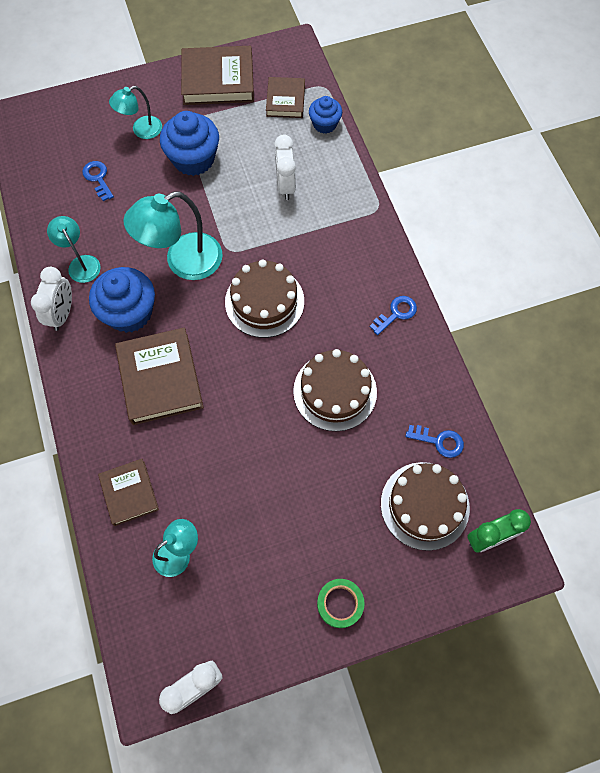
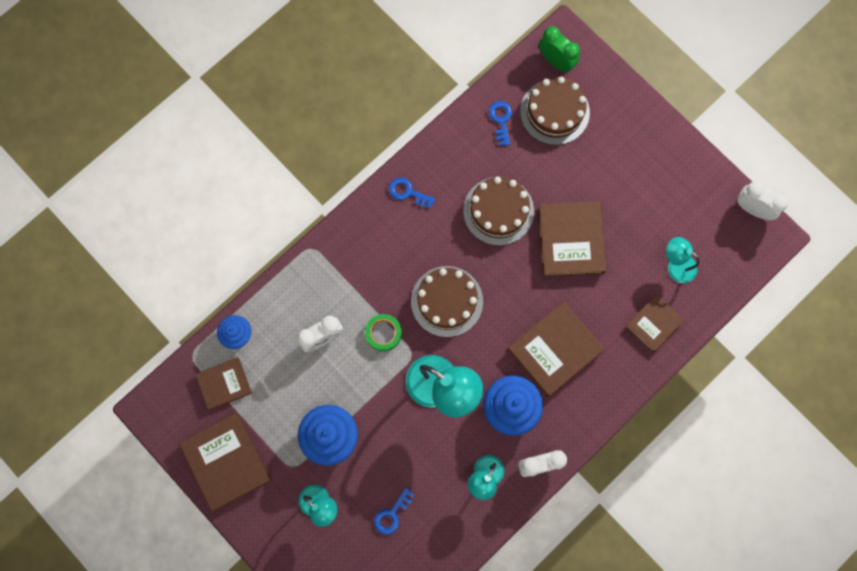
camera: 115 degrees left, 10 degrees up
(265, 450) = (570, 241): none -> brown book
(340, 603) = (651, 140): green tape -> green tape (383, 333)

